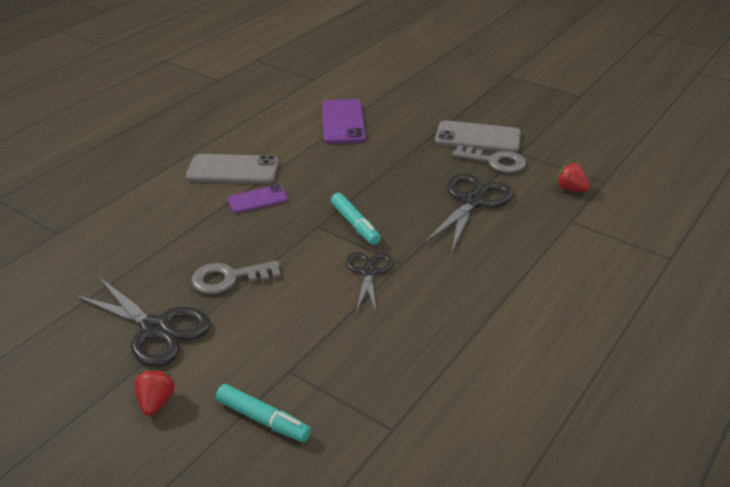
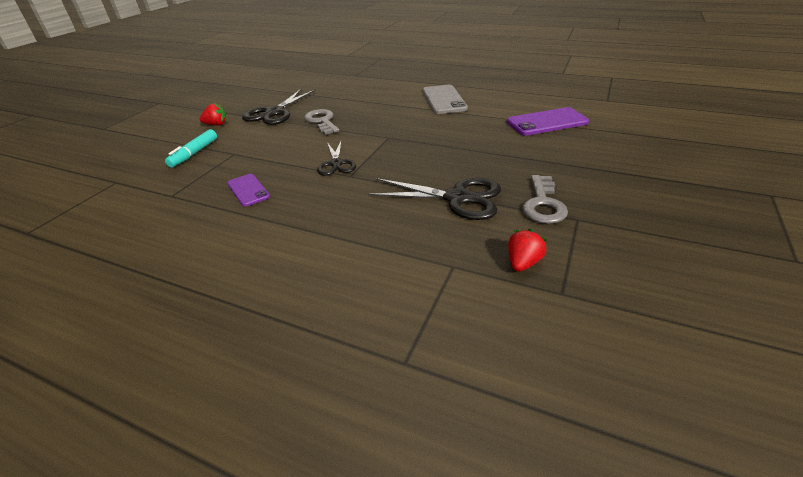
camera: 80 degrees right, 0 degrees up
(257, 199) = (411, 113): purple phone -> purple phone (248, 190)
(355, 225) = (395, 150): turquoise marker -> none
(368, 272) = (336, 164): black scissors -> black scissors turned 90 degrees clockwise
(478, 137) = (585, 189): grey phone -> none

